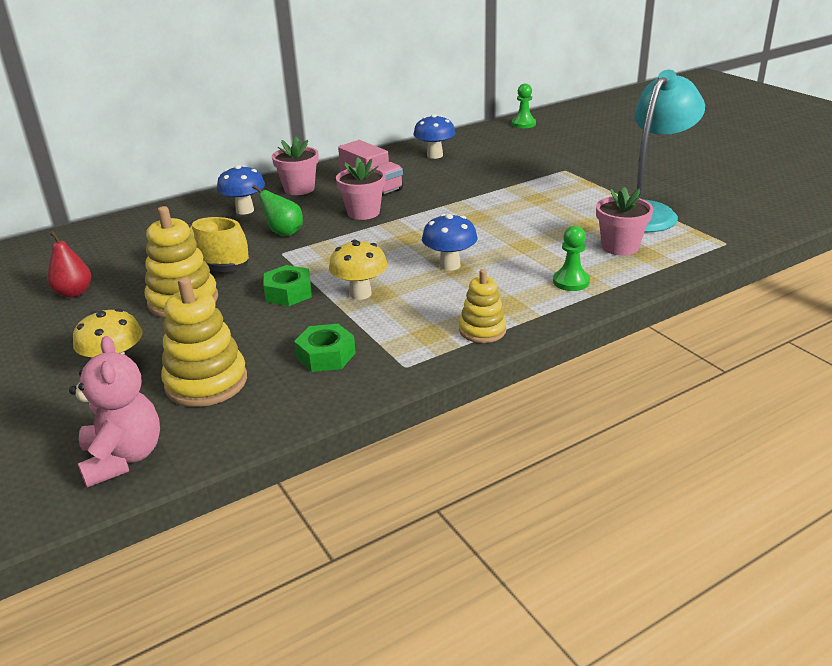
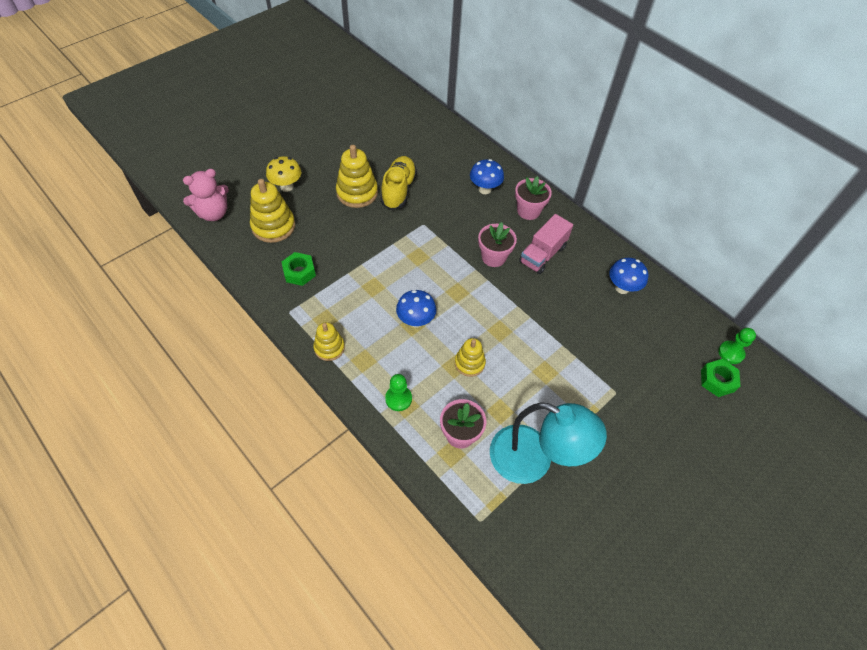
camera: 75 degrees right, 25 degrees up
(74, 293) = (362, 143): red pear -> none
(284, 233) = (453, 218): green pear -> none
(288, 293) = (370, 239): green nut -> green nut (717, 380)
(360, 294) = (371, 276): yellow mushroom -> none
(521, 236) = (469, 363): none -> yellow stacking toy

